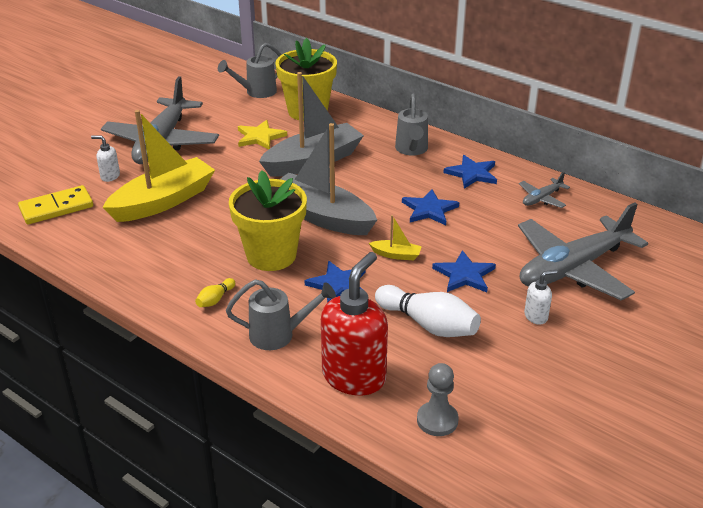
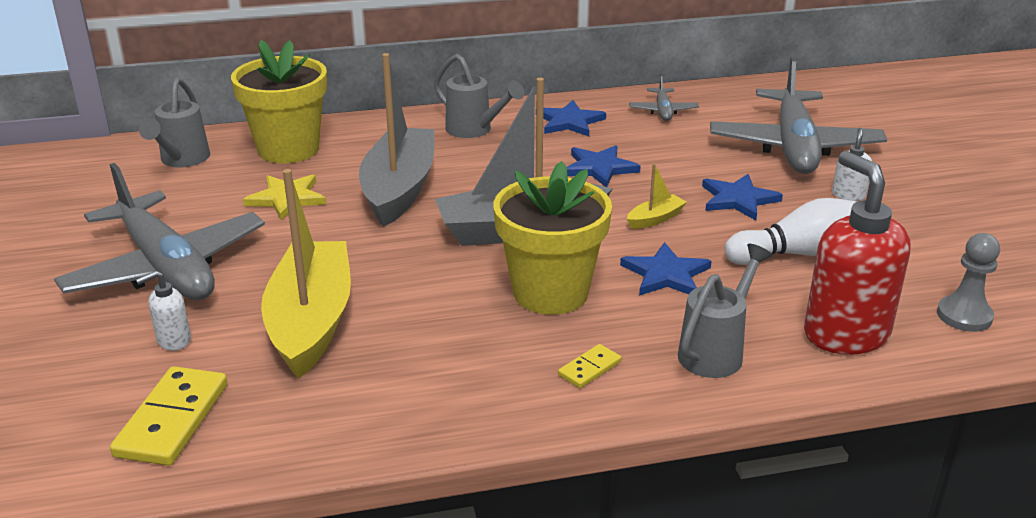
camera: 50 degrees left, 5 degrees down
(215, 299) = (589, 368): yellow bowling pin -> yellow domino

